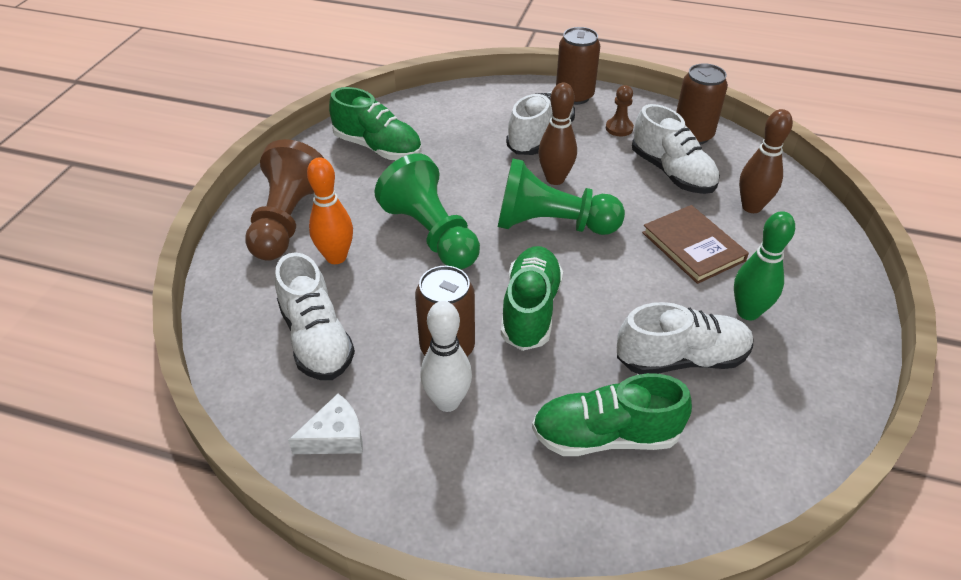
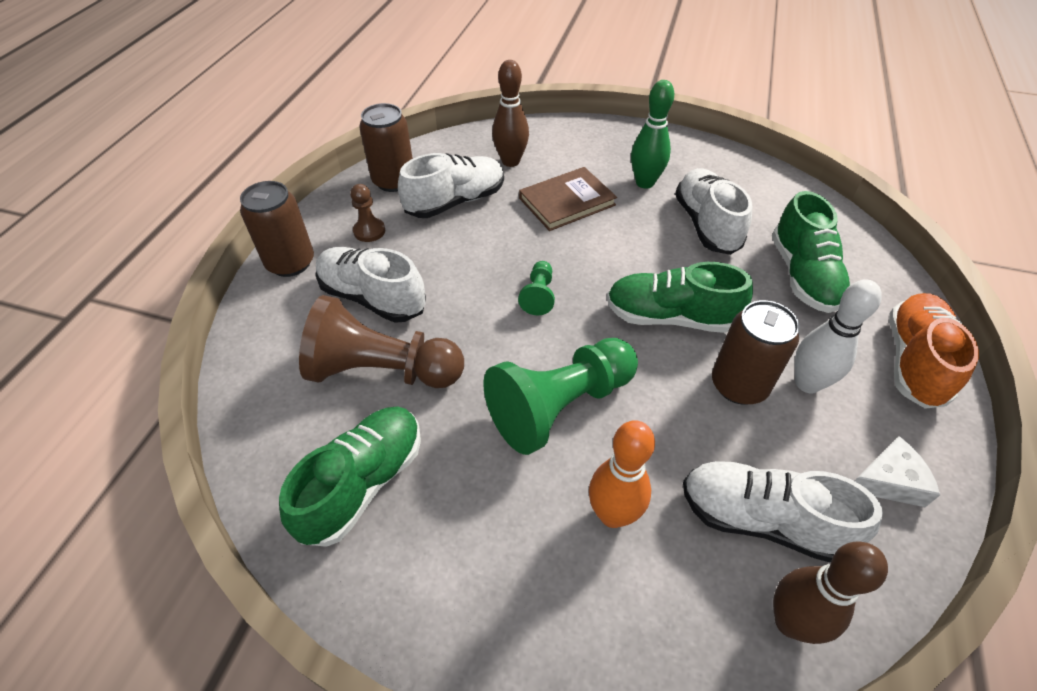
camera: 90 degrees left, 5 degrees up
(287, 221) = (539, 598): brown pawn -> brown pawn (382, 370)
(316, 339) = (761, 519): white shoe -> white shoe turned 135 degrees counterclockwise
(335, 436) = (888, 481): white cheese -> white cheese turned 105 degrees clockwise
(475, 510) = (913, 361): none -> orange shoe
(551, 224) = (538, 295): green pawn -> green pawn, size x0.46
(555, 179) = (459, 289): brown bowling pin -> brown bowling pin (790, 622)

